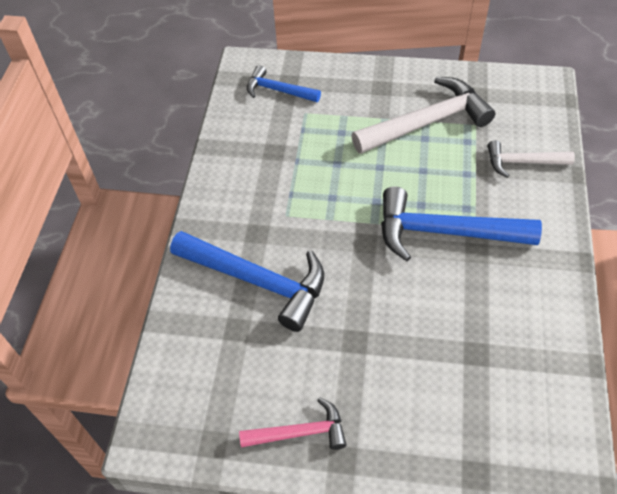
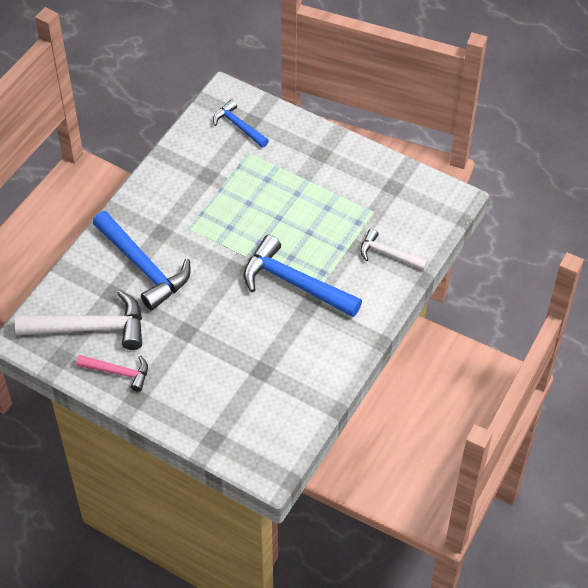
camera: 20 degrees right, 0 degrees up
(426, 122) = (337, 195): white hammer -> white hammer (90, 328)

